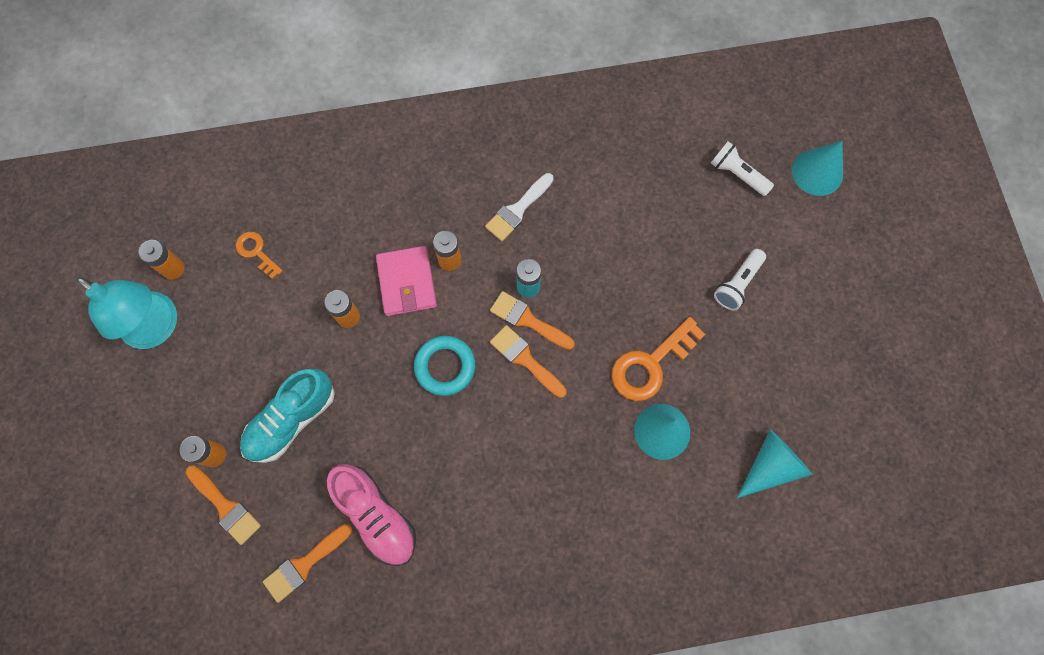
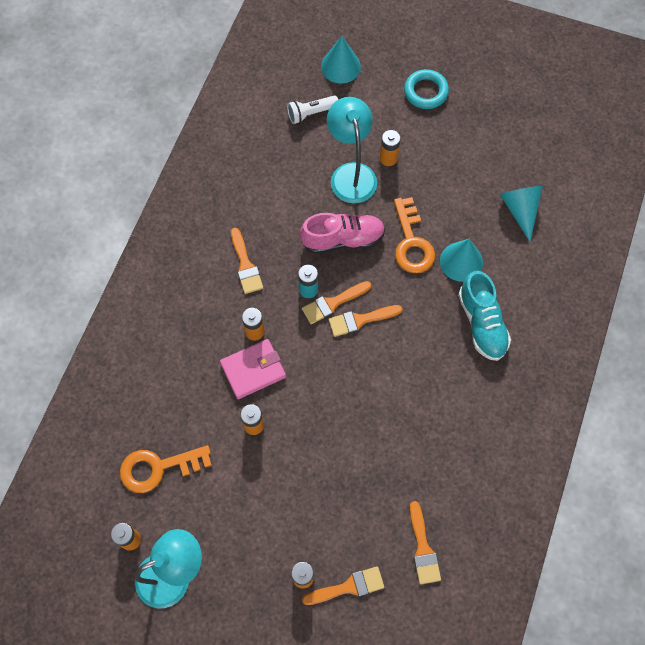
camera: 60 degrees left, 5 degrees down
(256, 252) = (158, 468): orange key -> orange key, size x1.76
(291, 420) = (309, 506): turquoise shoe -> turquoise shoe (482, 323)
(376, 516) = (415, 480): pink shoe -> pink shoe (343, 239)
(407, 282) = (253, 370): pink wallet -> pink wallet turned 45 degrees counterclockwise
(445, 366) = (333, 376): turquoise ring -> turquoise ring (425, 92)
(518, 210) = (245, 265): white brush -> orange brush
(692, 255) = (351, 174): none -> turquoise lamp
(737, 284) = (388, 158): white flashlight -> orange battery

